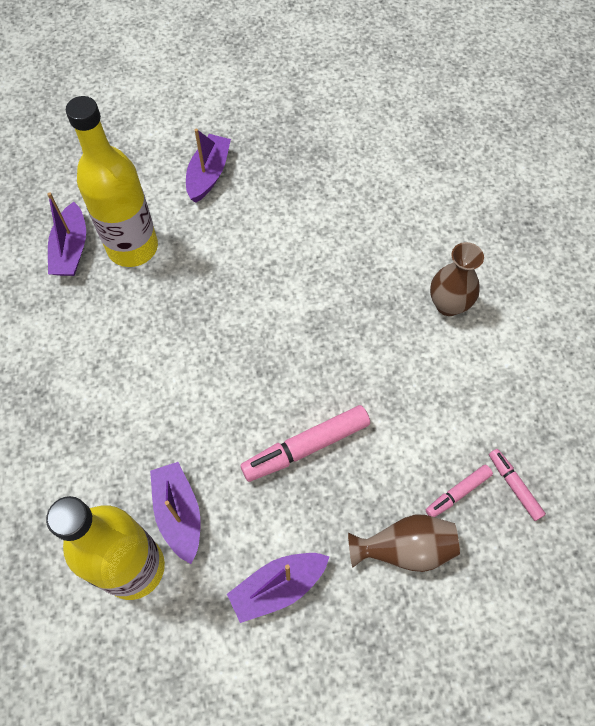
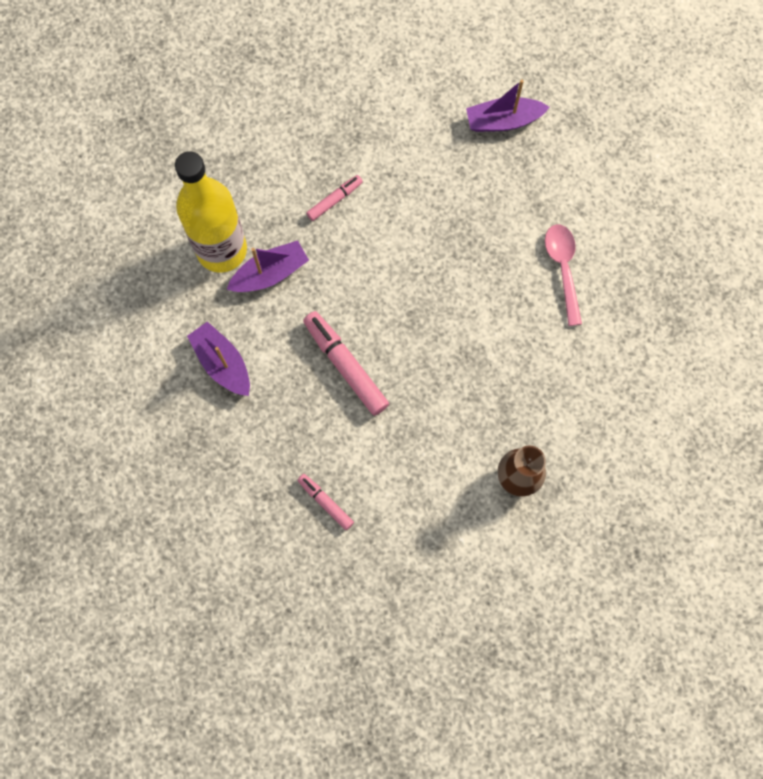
camera: 80 degrees right, 10 degrees up
(132, 247) = (518, 173): yellow bottle -> none
(208, 174) = (620, 222): purple boat -> none
(243, 228) = (563, 269): none -> pink spoon
(405, 548) = (269, 462): brown vase -> none
(514, 486) = (340, 553): pink marker -> pink marker (334, 200)

